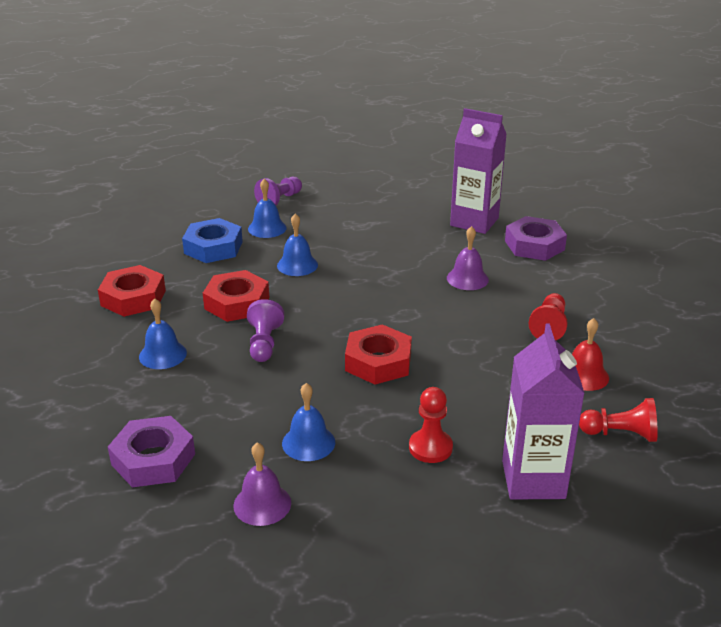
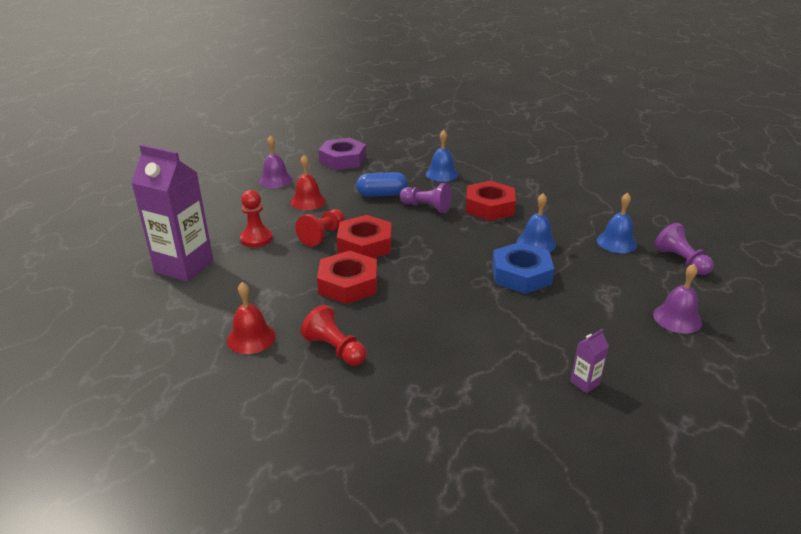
camera: 115 degrees right, 0 degrees up
(133, 298) = (521, 173): red nut -> red nut (348, 284)
(213, 247) = (587, 212): blue nut -> blue nut (521, 274)
(251, 385) = (382, 194): none -> blue capsule
(308, 442) = (308, 201): blue bell -> red bell
(467, 278) = (455, 329): purple bell -> purple bell (677, 318)
(474, 222) = (585, 383): purple carton -> purple carton, size x0.40
(534, 245) = (500, 411): purple nut -> none
(620, 434) = (172, 323): red pawn -> red pawn (322, 235)

